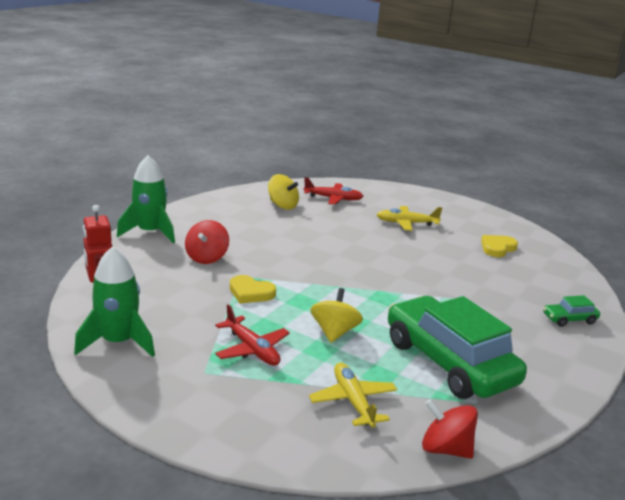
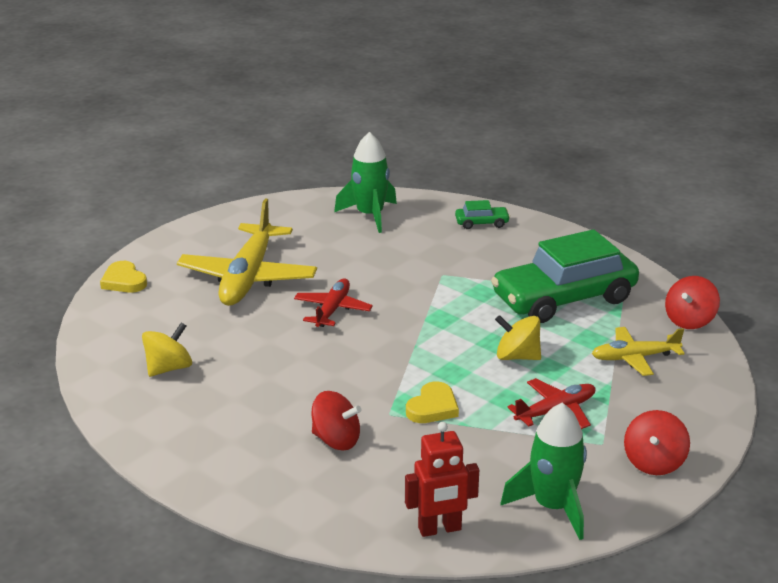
camera: 80 degrees left, 5 degrees up
(150, 232) = (247, 493): green rocket -> green rocket (370, 215)
(174, 400) = (654, 462): none -> red spinning top
(333, 198) = (152, 323): red plane -> red plane (332, 310)
(406, 223) = (248, 277): yellow plane -> yellow plane, size x1.82
(497, 248) = (325, 230): yellow heart -> yellow heart (124, 281)
(569, 319) = (481, 223): green car -> green car turned 90 degrees counterclockwise

